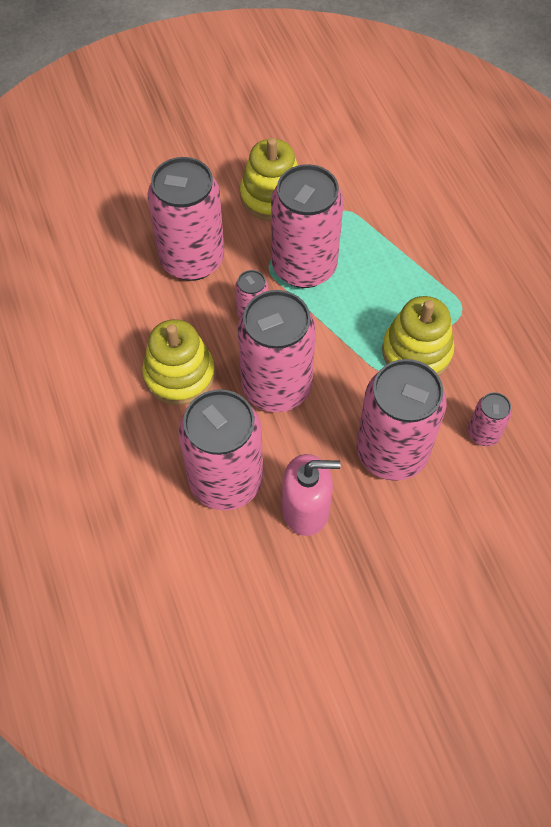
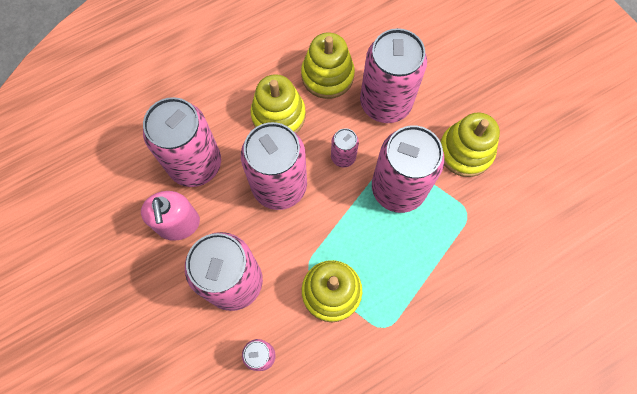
camera: 80 degrees right, 10 degrees up
(137, 313) = (327, 75): none -> yellow stacking toy

